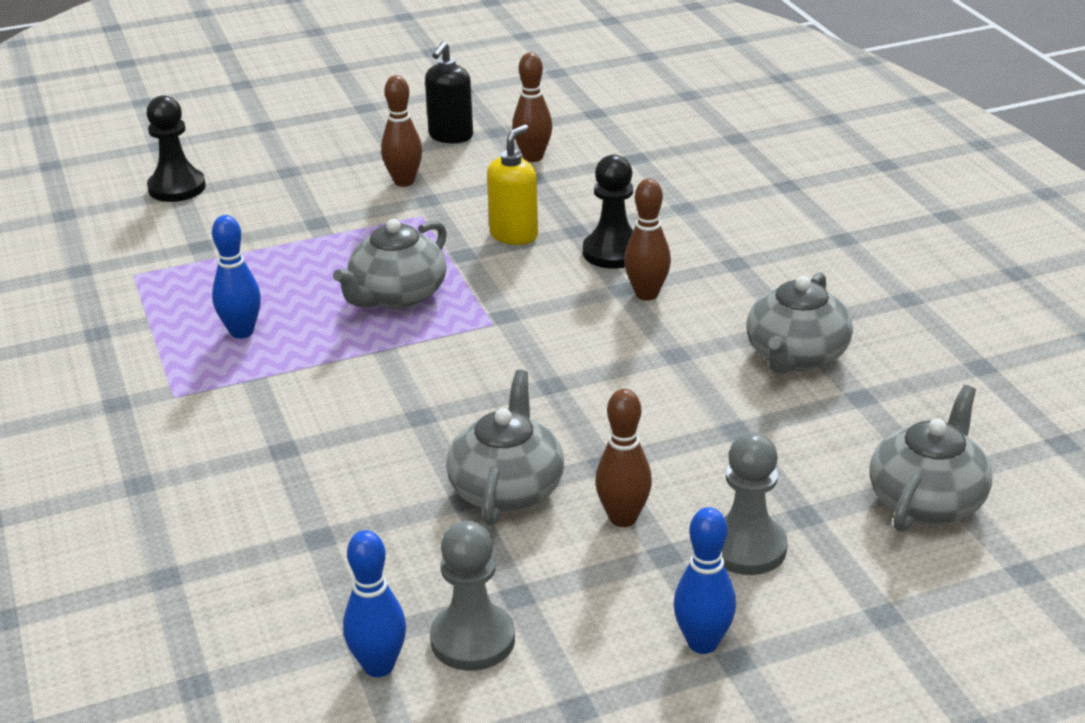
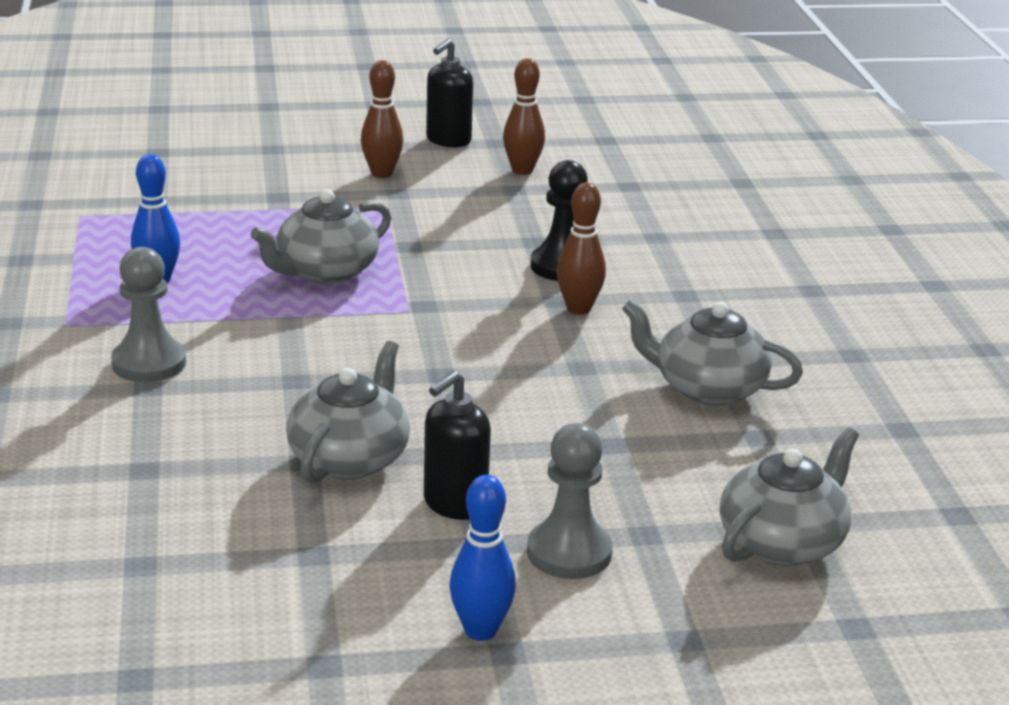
camera: 10 degrees right, 5 degrees down
(177, 188) = (158, 147): black pawn -> none
(378, 666) = (146, 591): blue bowling pin -> none
(472, 639) = (249, 585): grey pawn -> grey pawn (149, 363)
(514, 235) = (469, 236): yellow soap dispenser -> none
(623, 518) = (454, 504): brown bowling pin -> black soap dispenser
(796, 356) = (707, 388): grey teapot -> grey teapot turned 75 degrees clockwise

